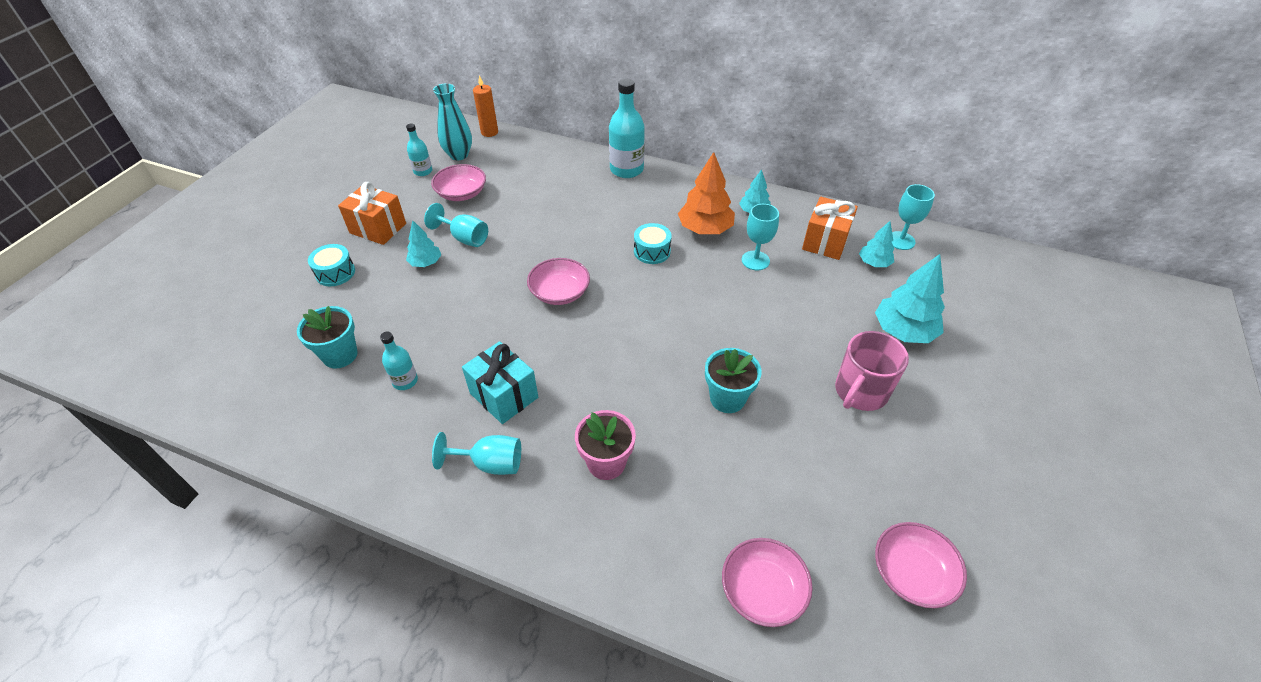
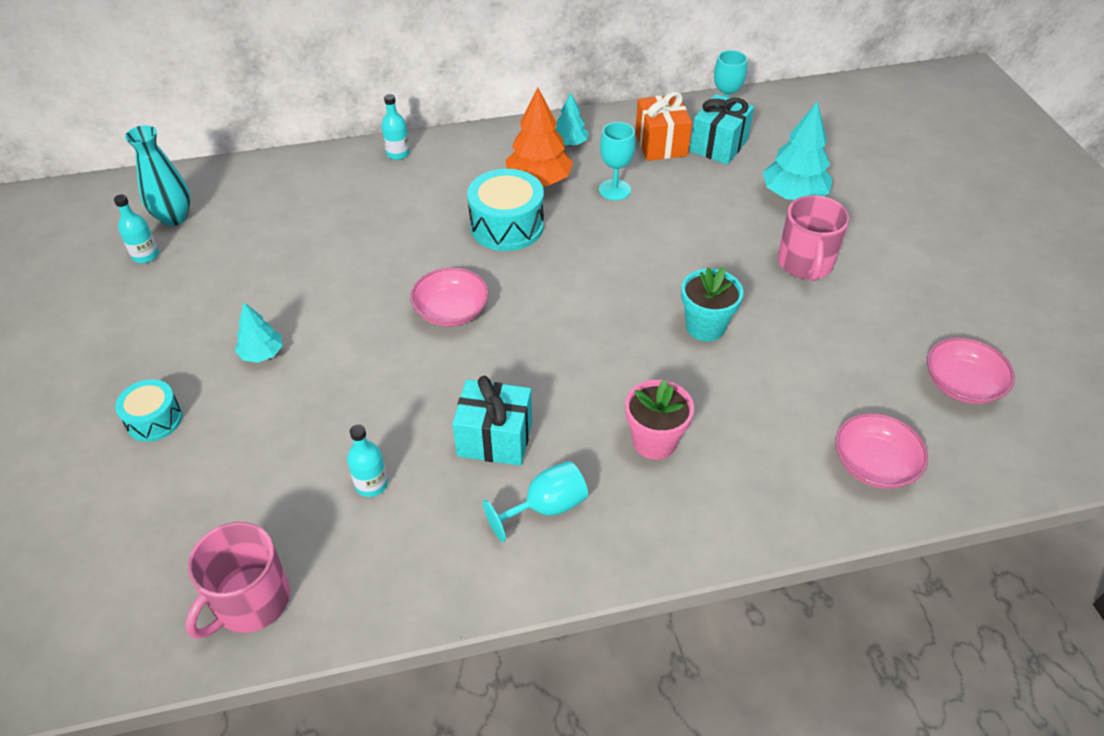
camera: 35 degrees left, 0 degrees up
(277, 413) = (250, 601): none -> pink mug
(340, 355) = (262, 501): turquoise flower pot -> none
(378, 228) = (156, 345): orange gift -> none
(461, 193) = (225, 259): pink bowl -> none
(464, 238) = (282, 306): turquoise goblet -> none
(489, 132) = (187, 176): orange candle -> none
(626, 169) = (398, 153): turquoise bottle -> turquoise bottle, size x0.55
(652, 251) = (507, 226): turquoise drum -> turquoise drum, size x1.66
(874, 263) = (718, 146): turquoise tree -> turquoise gift

